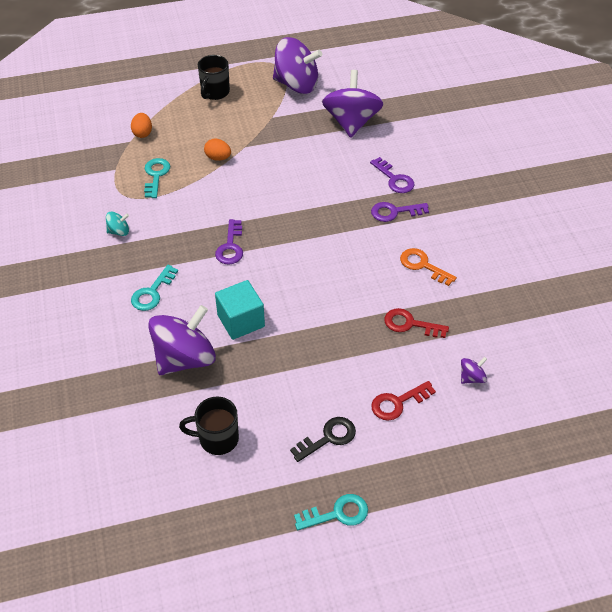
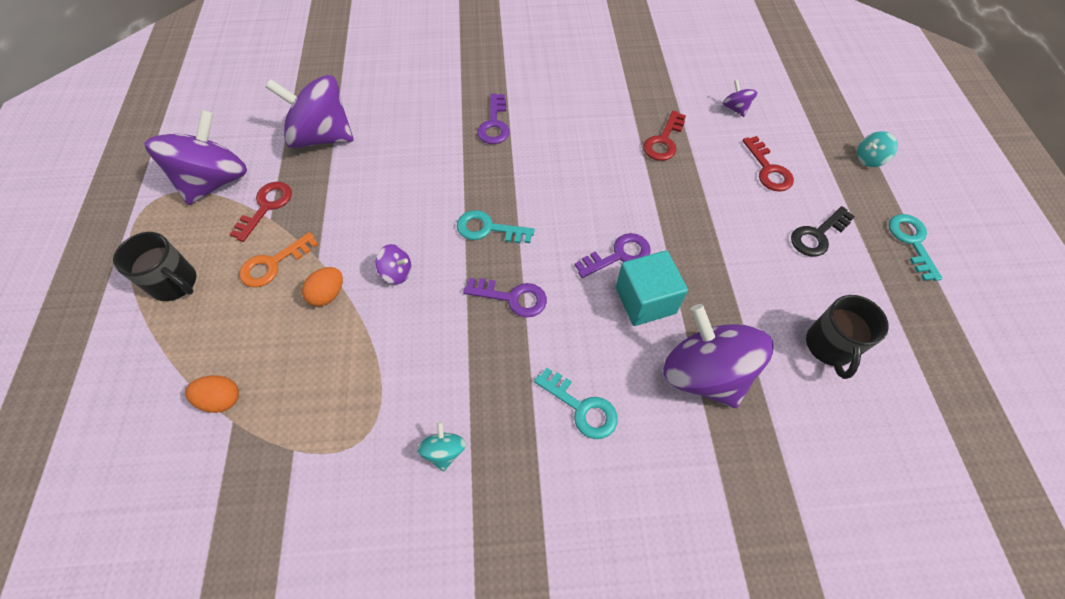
camera: 80 degrees left, 10 degrees up
(156, 175) = (334, 385): turquoise key -> turquoise key (488, 229)
(240, 185) = (397, 272): none -> purple spinning top
(281, 113) = (266, 207): none -> red key
(328, 438) = (817, 235): black key -> black key turned 105 degrees counterclockwise
(394, 179) = (440, 115): purple key -> purple key (619, 255)
(423, 265) = (581, 116): orange key -> orange key (273, 264)
(436, 489) = (869, 159): none -> turquoise spinning top

